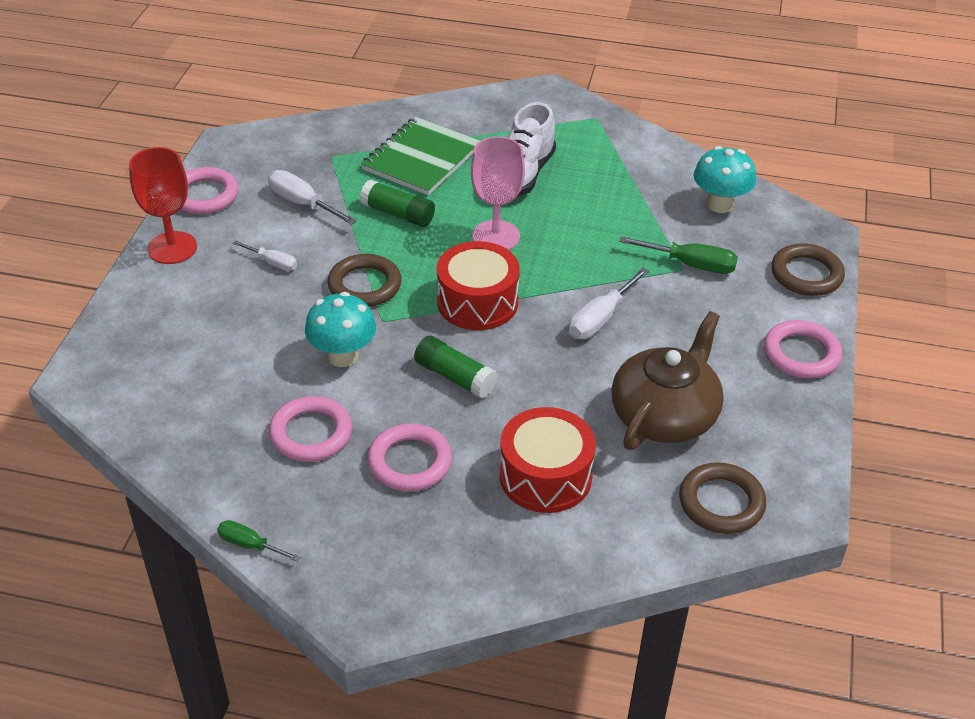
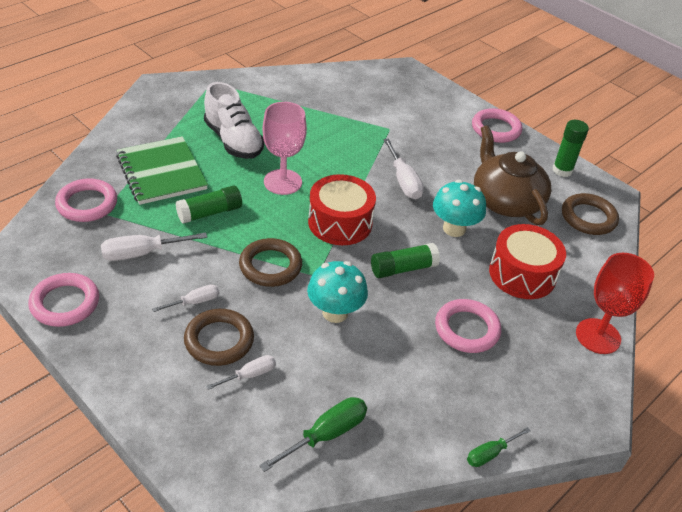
camera: 60 degrees left, 0 degrees up
(172, 248) = (111, 353): red goblet -> red goblet (598, 336)
(215, 338) = (250, 375): none -> white screwdriver
(311, 433) = (401, 367): pink ring -> pink ring (87, 204)
(691, 265) = (389, 124): green screwdriver -> green screwdriver (326, 434)
(719, 204) = (346, 86): turquoise mushroom -> turquoise mushroom (454, 229)
(792, 445) = (562, 170): none -> green glue stick
(806, 274) = (435, 92): brown ring -> brown ring (219, 340)

